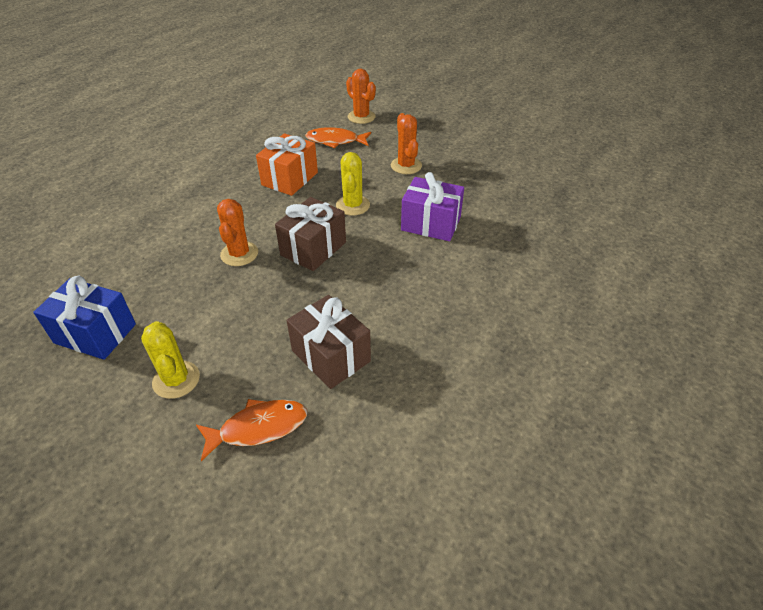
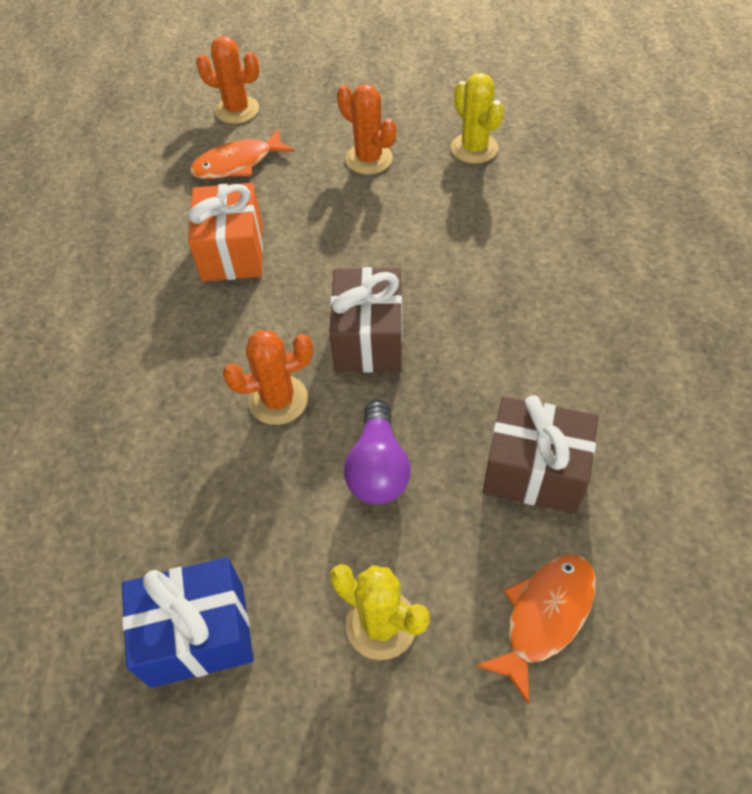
camera: 30 degrees left, 10 degrees up
(239, 254) = (278, 400): orange cactus -> orange cactus turned 75 degrees counterclockwise
(252, 309) = (378, 468): none -> purple light bulb
(353, 205) = (357, 250): yellow cactus -> yellow cactus (474, 148)
(431, 224) = (477, 228): purple gift -> none

